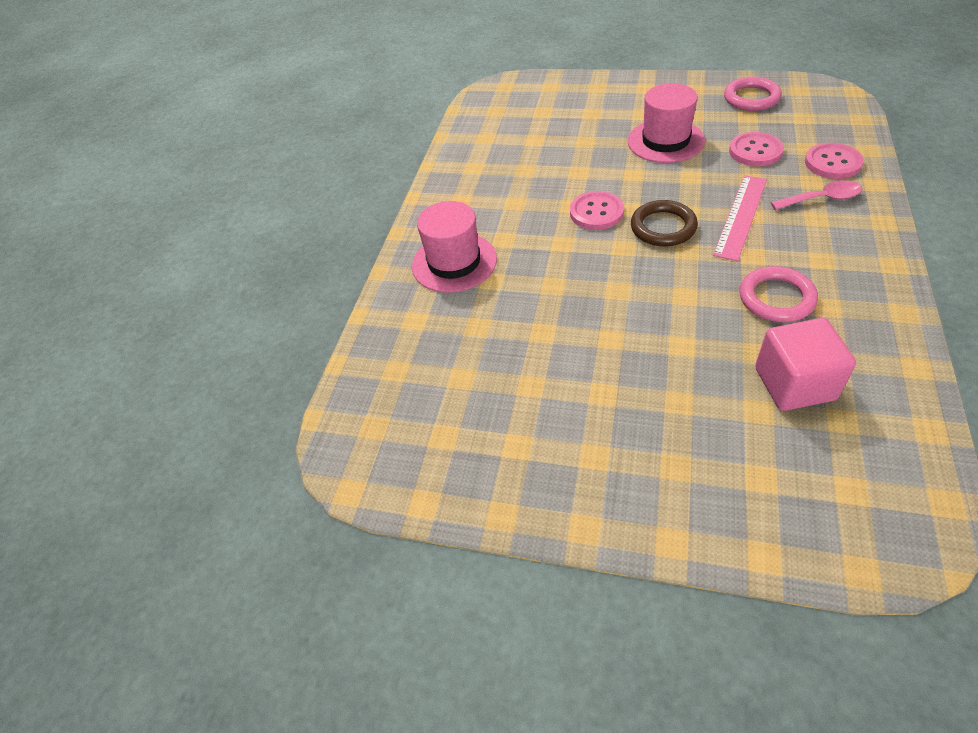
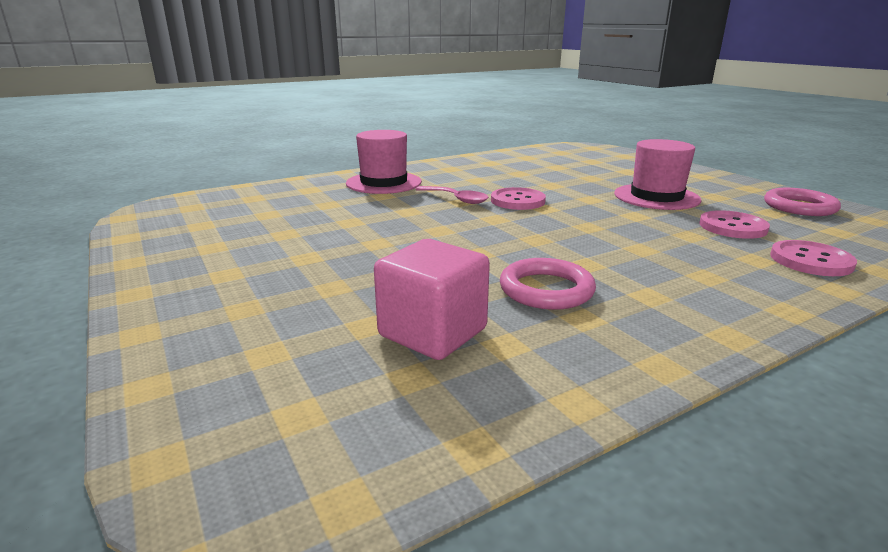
camera: 40 degrees right, 25 degrees down
(663, 227) = (547, 223): brown ring -> none
(740, 216) = (629, 245): pink ruler -> none
(822, 199) = (742, 271): pink spoon -> pink spoon (456, 199)

